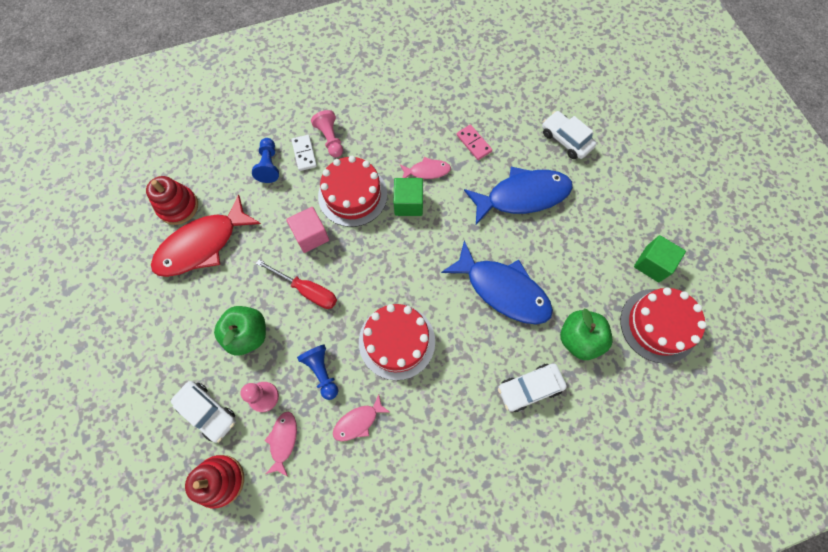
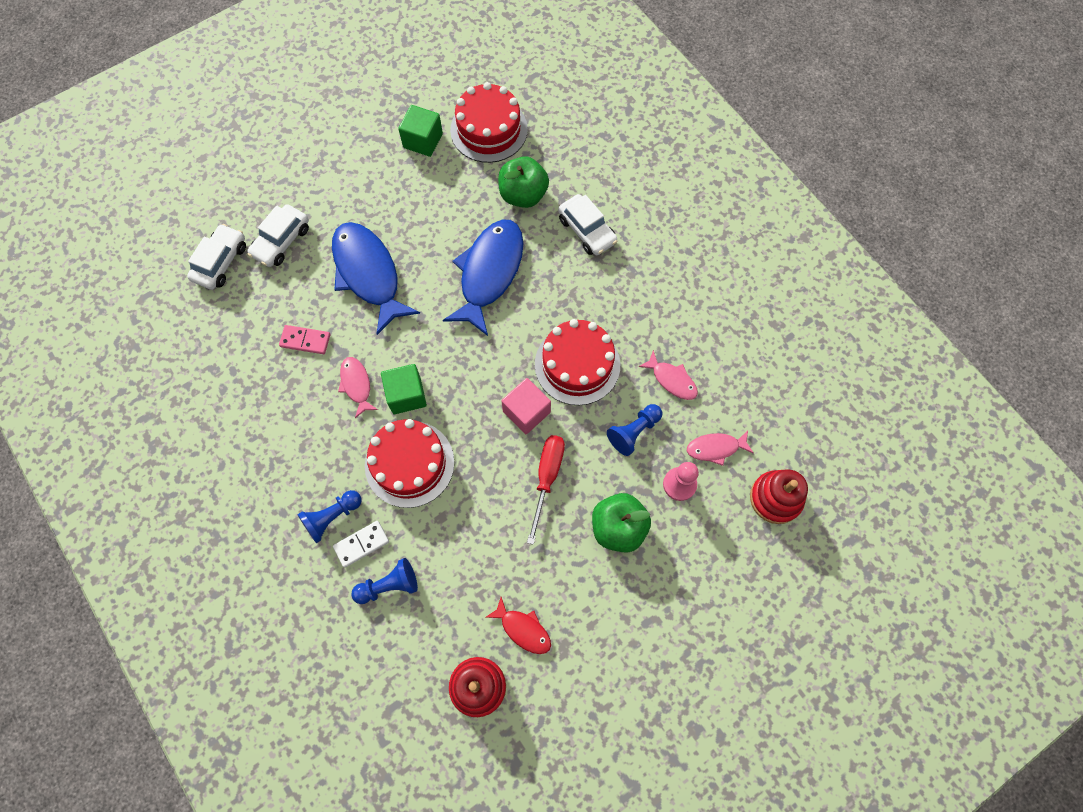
camera: 105 degrees left, 0 degrees up
(202, 245) = (523, 629): red fish -> red fish, size x0.48
(207, 412) = (715, 539): white car -> white car (220, 262)
(311, 235) = (476, 496): pink cube -> pink cube (526, 412)
(330, 139) = (332, 517): pink pawn -> blue pawn
(474, 143) = (305, 340): pink domino -> pink domino turned 60 degrees clockwise

